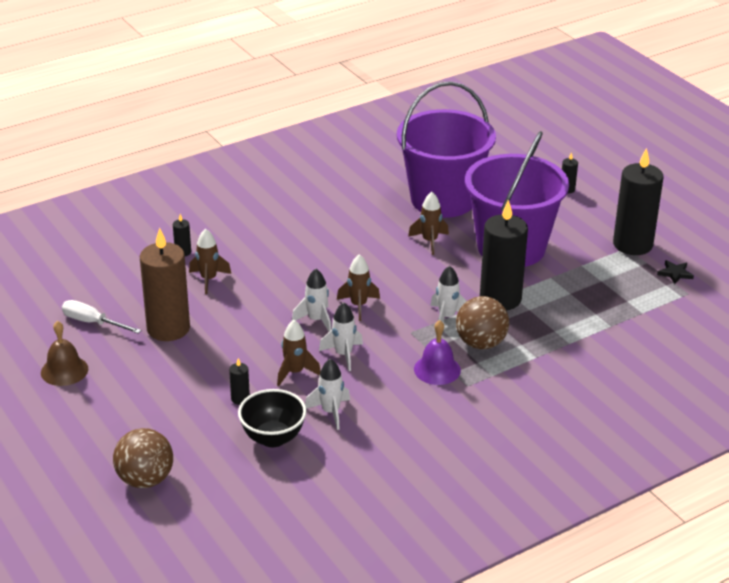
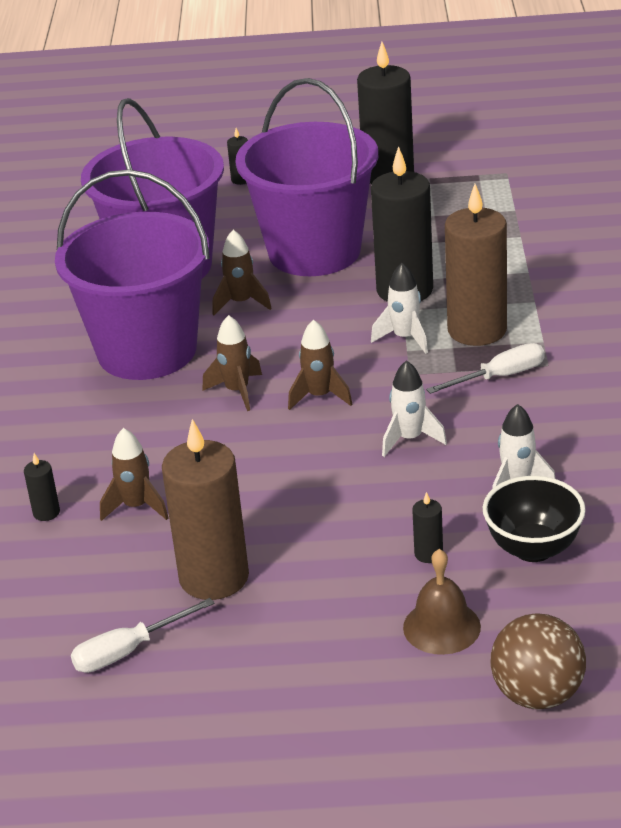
camera: 55 degrees left, 0 degrees up
(64, 370) = (219, 713): brown bell -> brown bell (441, 627)
(295, 372) = (412, 490): brown rocket -> brown rocket (237, 391)
(316, 320) = (318, 439): white rocket -> none
(352, 227) = (147, 351): none -> purple bucket
(437, 369) = (500, 377): purple bell -> white screwdriver
(481, 343) = (477, 330): brown ball -> brown candle
(675, 273) = (465, 168): black star -> none

